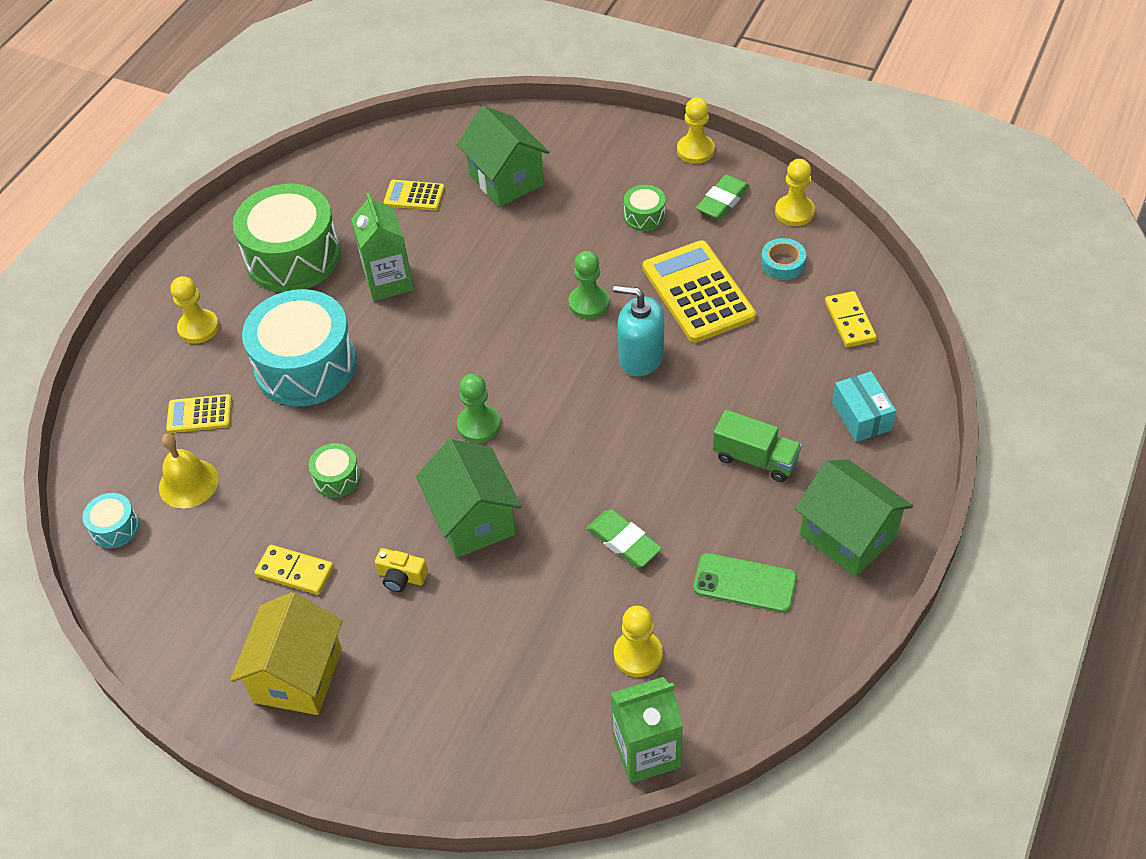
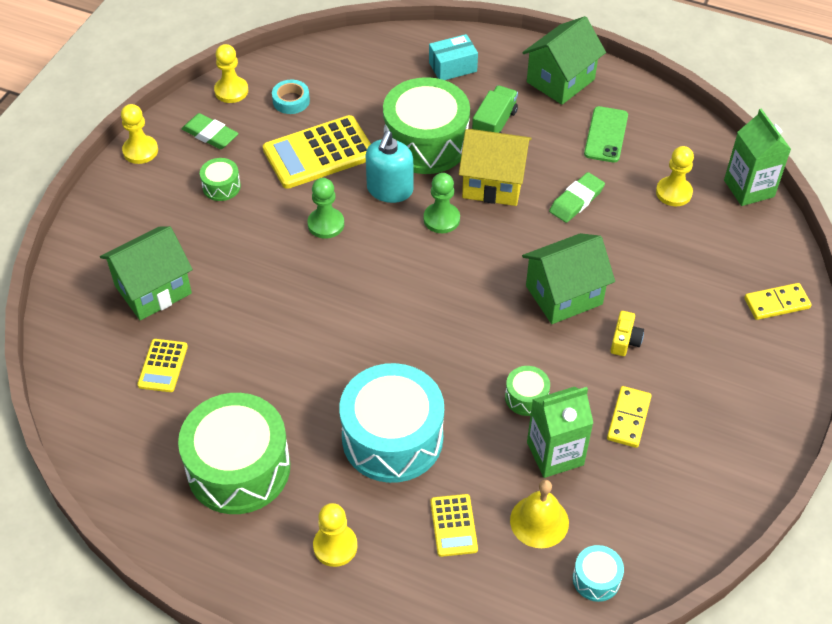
camera: 95 degrees left, 0 degrees up
(298, 675) = (727, 404): yellow house -> yellow house (493, 184)
(389, 281) = (283, 378): green carton -> green carton (555, 453)
(479, 425) = (464, 296): green pawn -> green pawn (441, 219)
(719, 389) = (426, 143): none -> green drum
(850, 321) = (358, 67): yellow domino -> yellow domino (776, 303)

